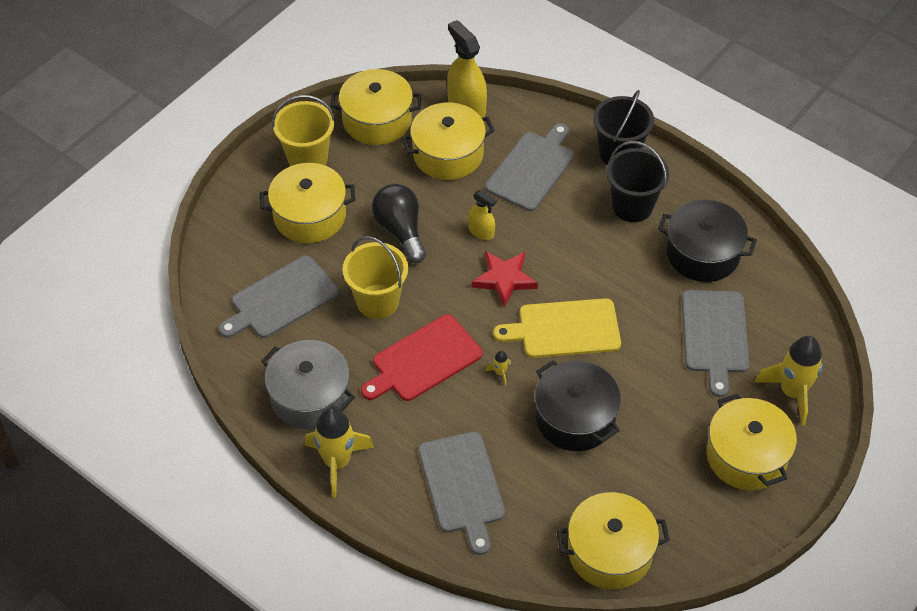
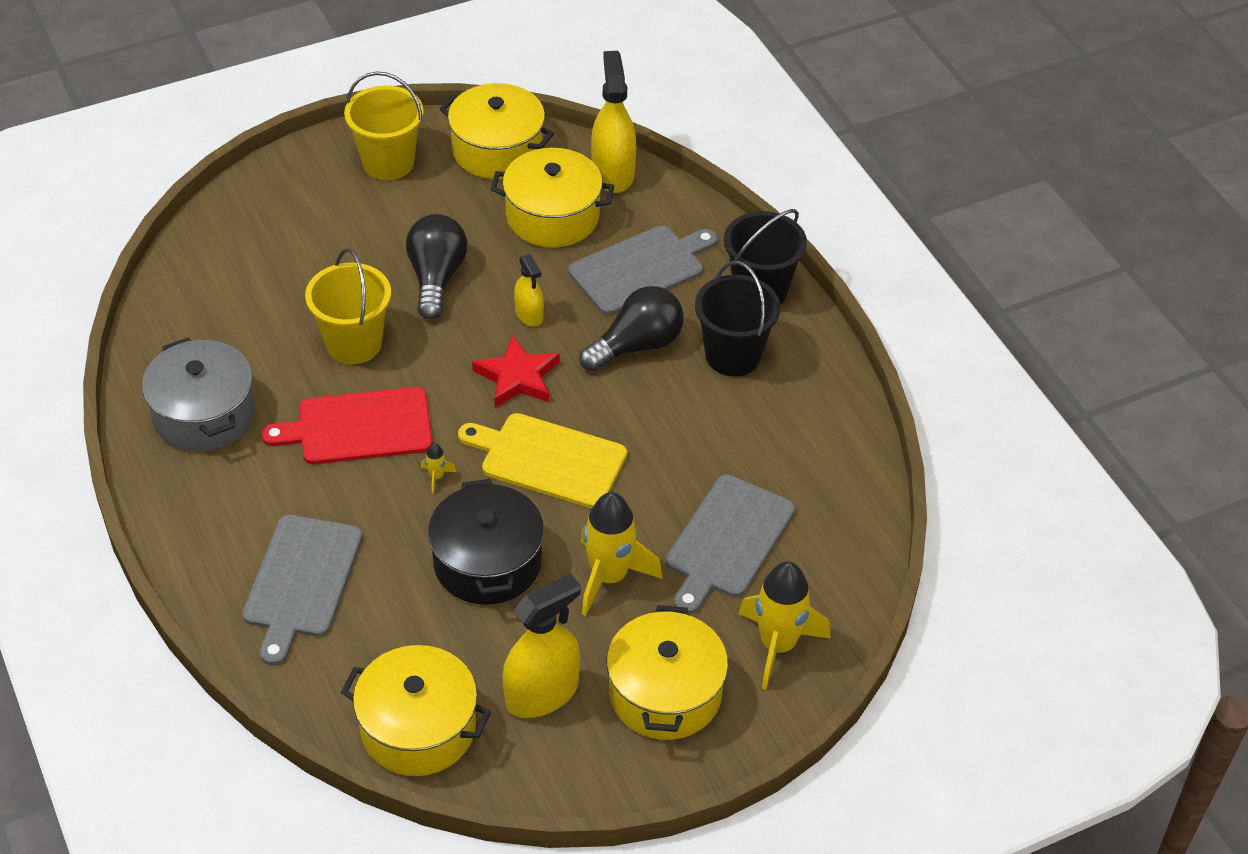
camera: 25 degrees right, 5 degrees down
(281, 299) = (248, 299): grey cutting board -> none
(309, 216) = (345, 224): yellow pot -> none
(337, 462) = (182, 496): yellow rocket -> yellow rocket (609, 577)
(566, 225) = (636, 346): none -> black light bulb
(671, 491) = (542, 693): none -> yellow spray bottle
(703, 253) = (782, 442): black pot -> none

